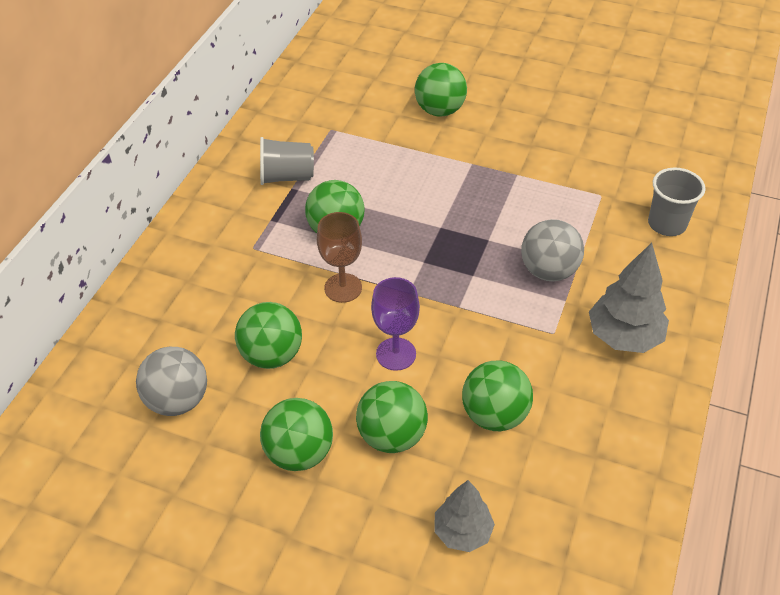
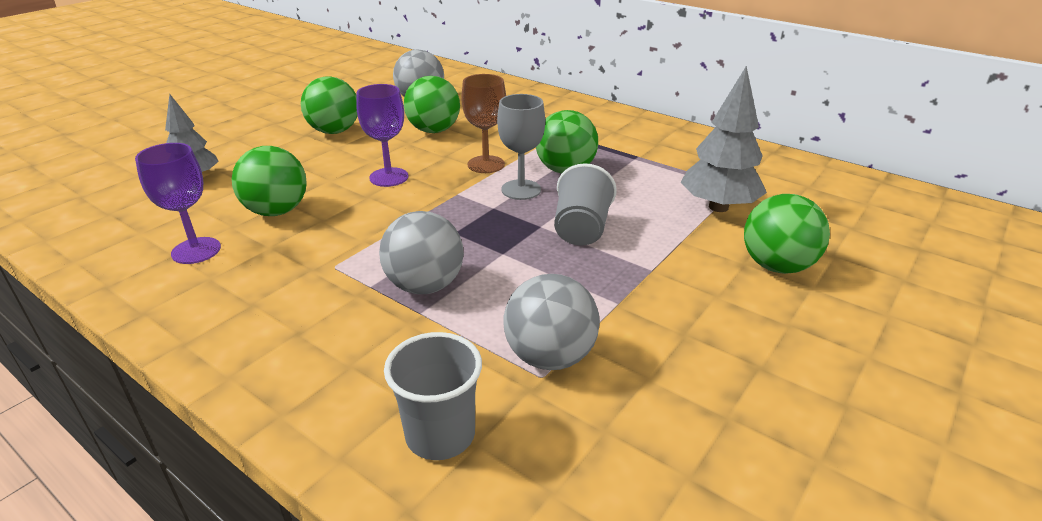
camera: 105 degrees right, 15 degrees down
(287, 177) = (657, 156): grey cup -> grey cup (581, 229)
(384, 252) = (521, 190): none -> grey goblet
(392, 436) = (310, 164): green ball -> none
(582, 441) = (196, 250): none -> purple goblet
(583, 195) = (550, 357): none -> grey ball
(624, 337) = (281, 316): grey tree -> grey tree (718, 207)

